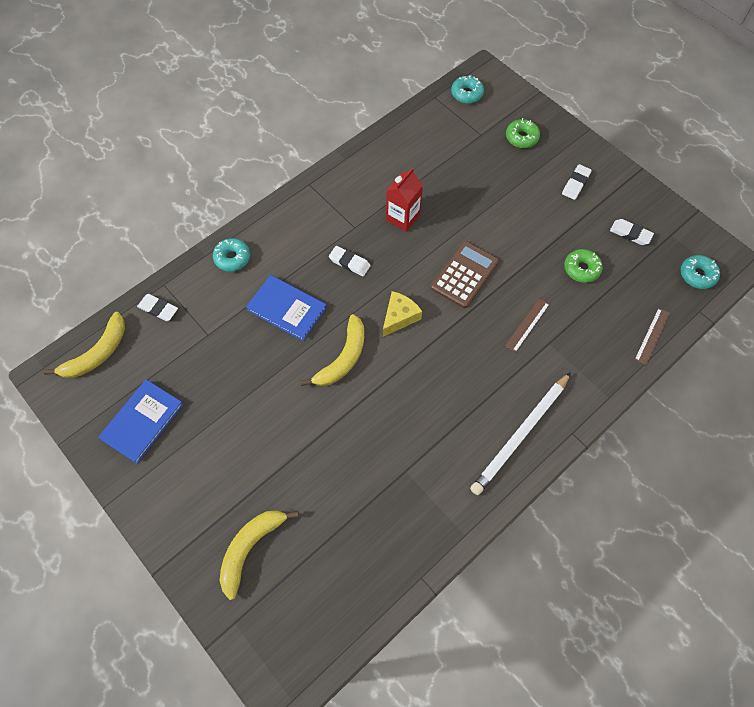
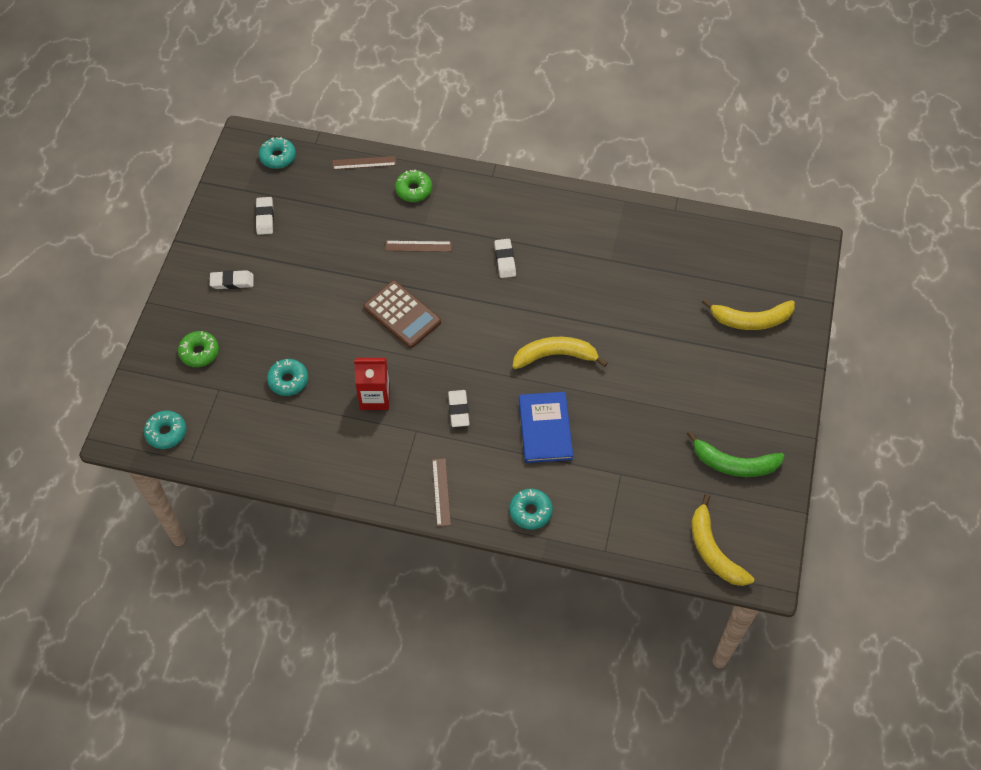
camera: 125 degrees left, 5 degrees down
(97, 353) = (713, 550): yellow banana -> yellow banana turned 120 degrees counterclockwise
(142, 422) = (734, 464): blue book -> green banana
(158, 309) = (631, 534): white eraser -> white eraser (505, 260)
(294, 215) = (441, 492): none -> brown ruler
(399, 317) = (483, 338): yellow cheese -> none
(458, 175) = (288, 380): none -> turquoise donut
(464, 275) = (402, 315): brown calculator -> brown calculator turned 135 degrees counterclockwise
(521, 435) = (520, 205): white pencil -> none
(581, 269) = (331, 235): green donut -> green donut (414, 190)

